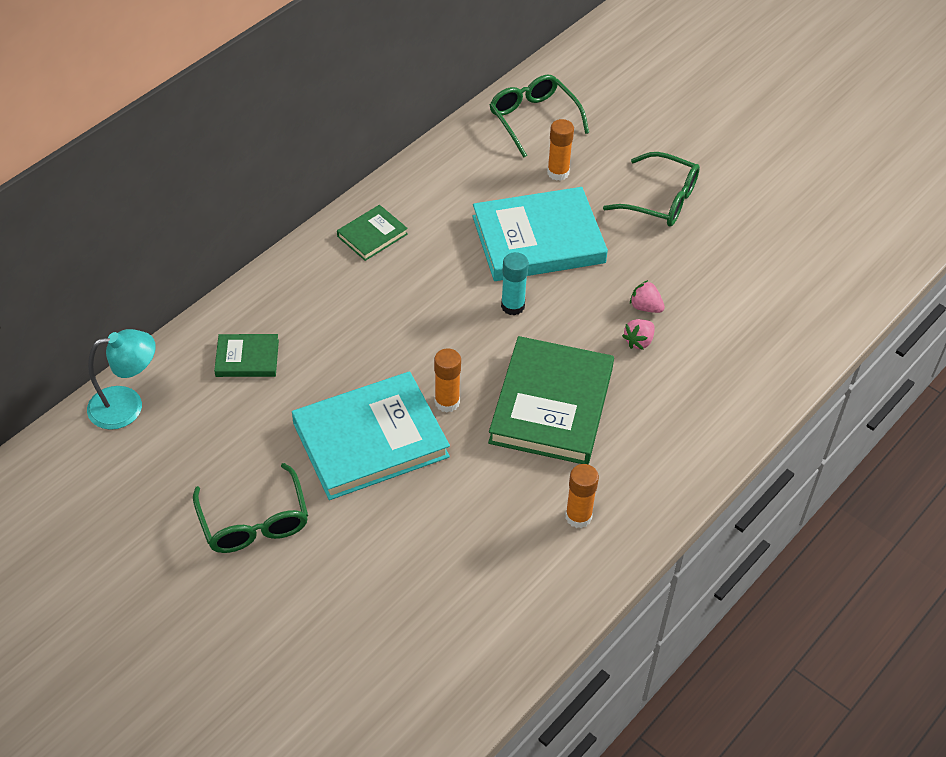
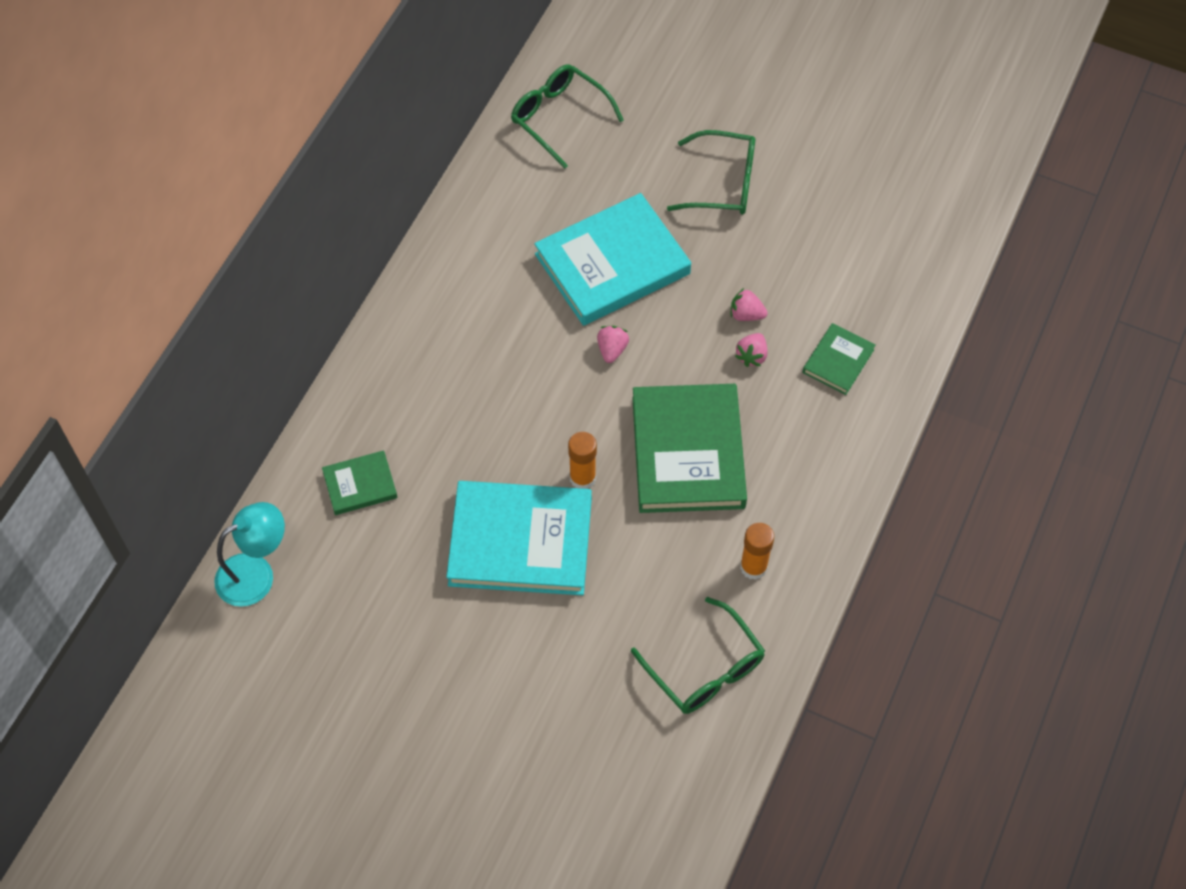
camera: 15 degrees left, 10 degrees up
(254, 521) = (436, 664): green glasses -> green glasses (705, 668)
(370, 440) = (520, 541): turquoise book -> turquoise book turned 45 degrees clockwise
(372, 235) = (437, 305): green book -> green book (838, 361)
(512, 306) = (612, 350): turquoise glue stick -> pink strawberry
(558, 173) = (606, 177): orange glue stick -> none

